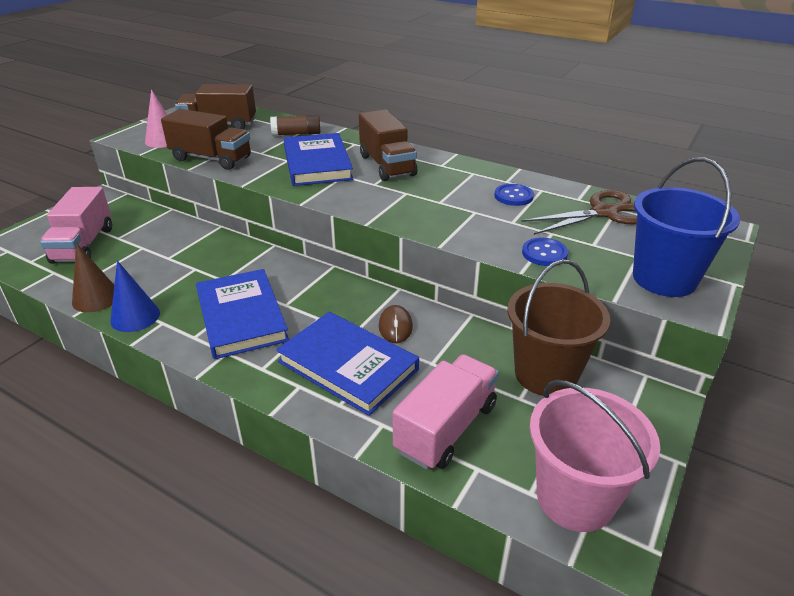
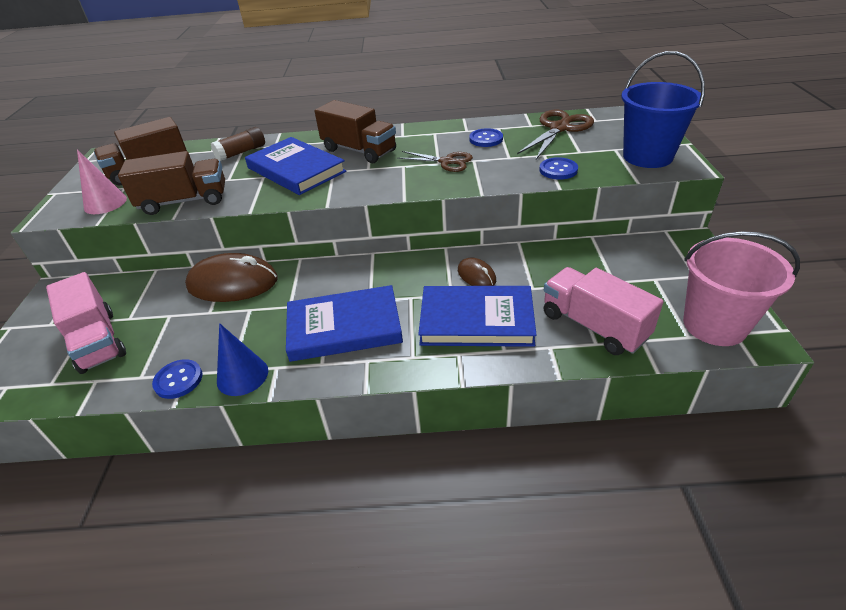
camera: 30 degrees left, 5 degrees up
(96, 298) = (178, 380): brown cone -> blue button
(207, 243) = (233, 283): none -> brown mouse
(241, 317) = (344, 327): blue book -> blue book turned 45 degrees counterclockwise
(446, 428) = (593, 326): pink truck -> pink truck turned 45 degrees counterclockwise
(448, 204) = (447, 162): none -> brown scissors
(545, 374) = (611, 258): brown bucket -> none

